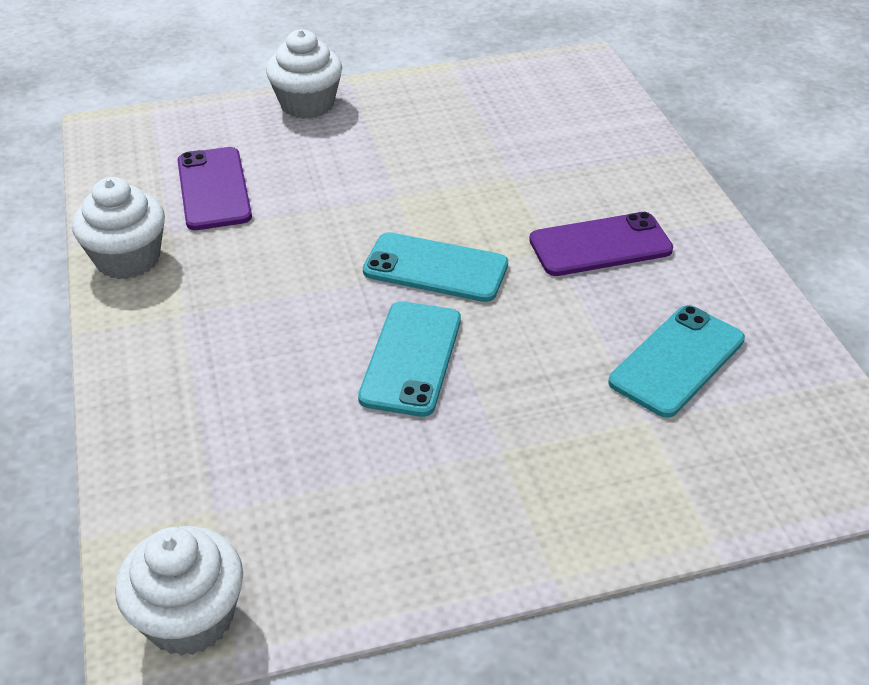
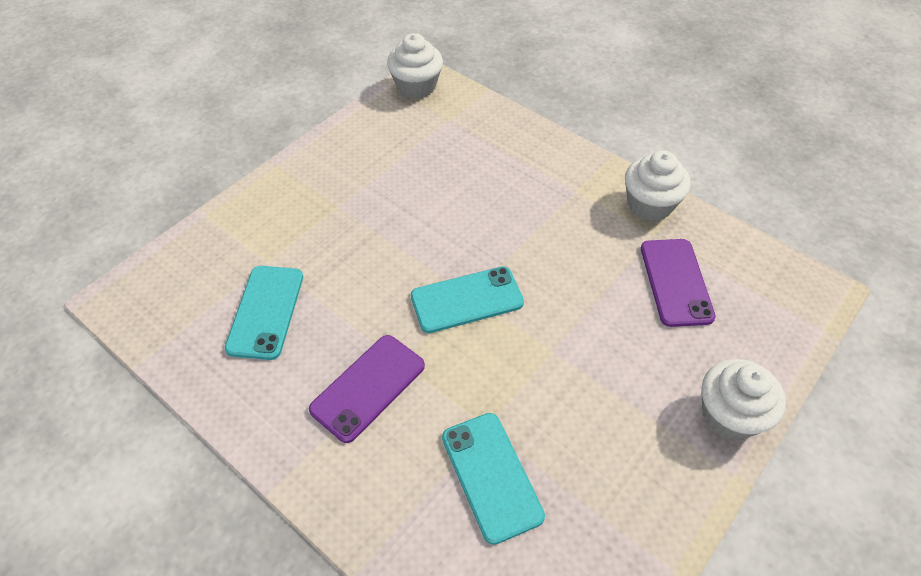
camera: 145 degrees right, 10 degrees up
(214, 189) = (675, 282): purple phone -> purple phone turned 45 degrees clockwise
(411, 358) = (426, 230): turquoise phone -> turquoise phone (491, 476)

